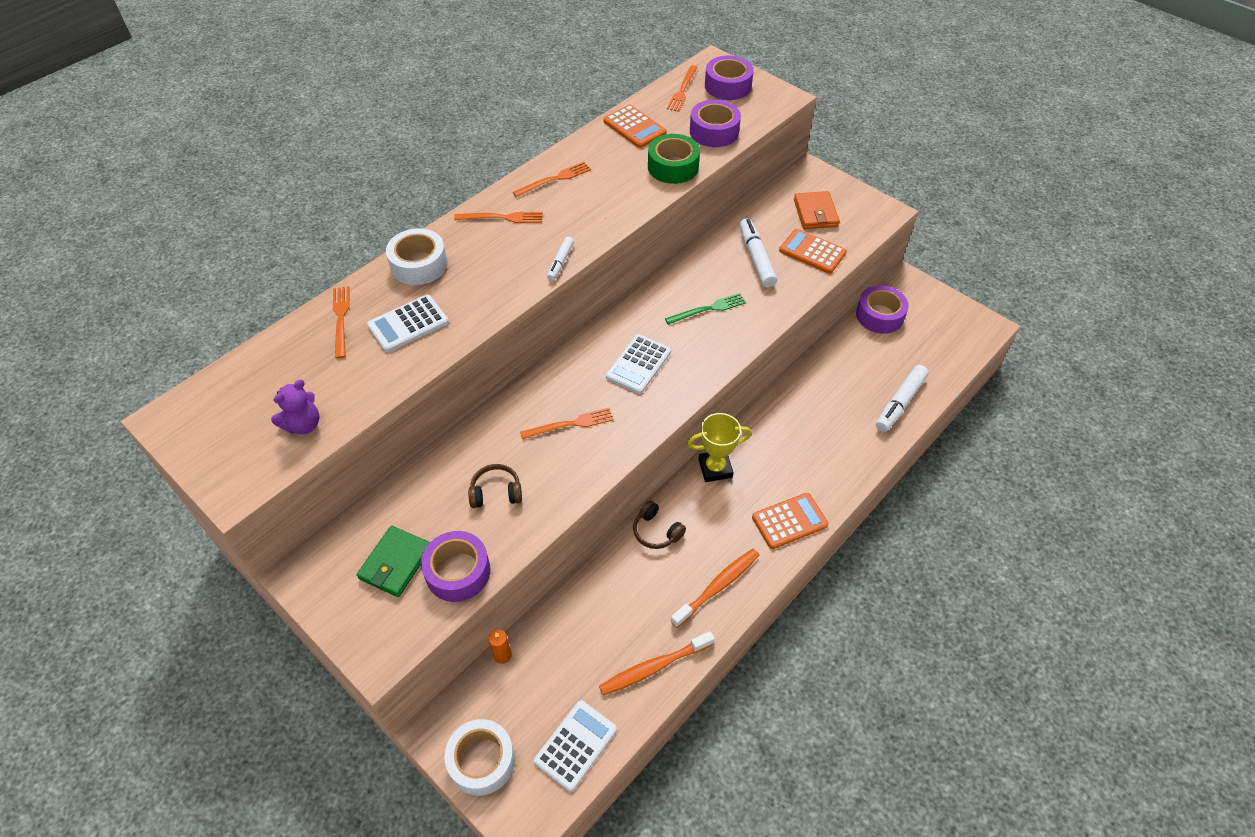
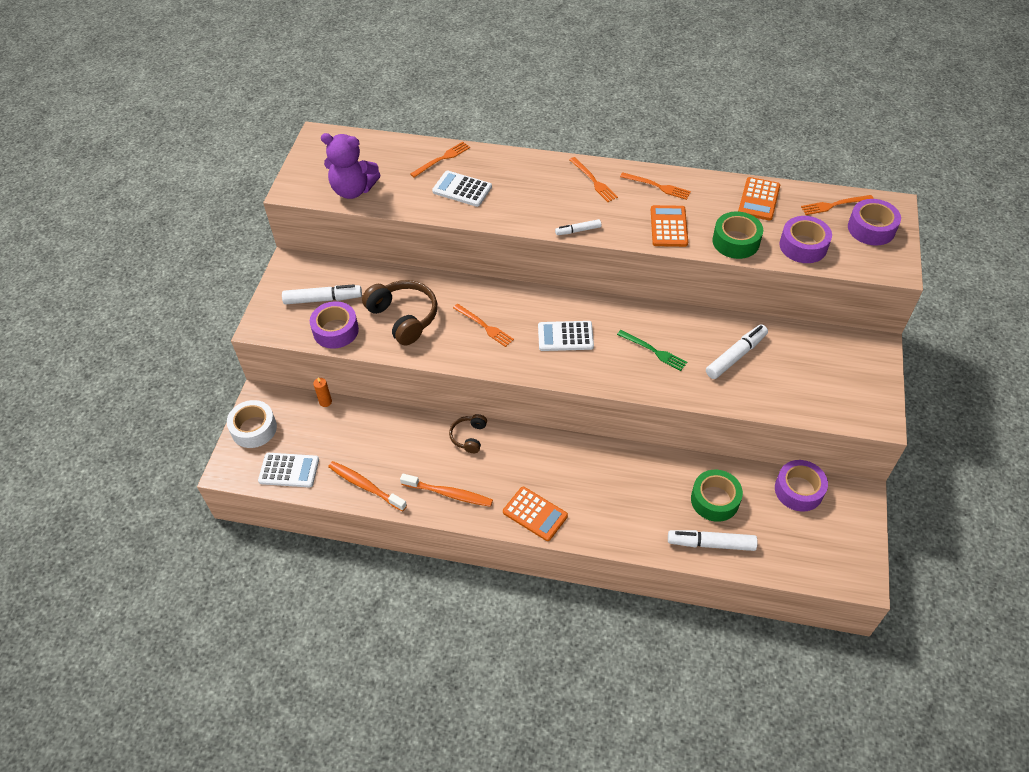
camera: 60 degrees right, 0 degrees up
(303, 424) = (353, 190): purple teddy bear -> purple teddy bear, size x1.66
(395, 563) = (323, 299): green wallet -> white marker
(419, 265) = (515, 166): white tape -> none
(496, 492) = (403, 317): brown headphones -> brown headphones, size x1.82
(715, 468) = (548, 446): yellow trophy -> none
(812, 252) = (778, 389): orange calculator -> orange calculator (669, 226)
(815, 213) = (828, 372): orange wallet -> none
(856, 375) = (715, 500): none -> green tape

